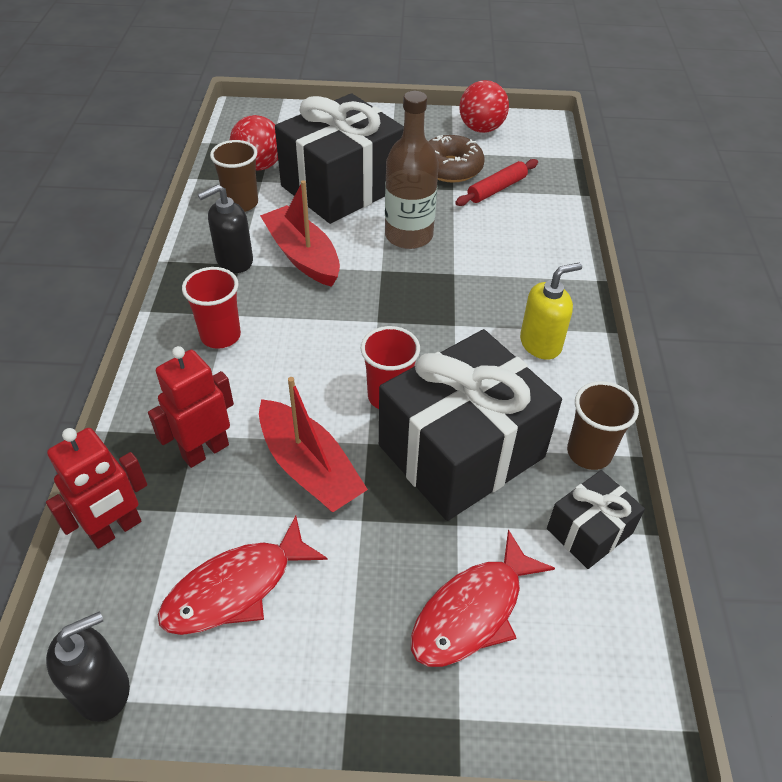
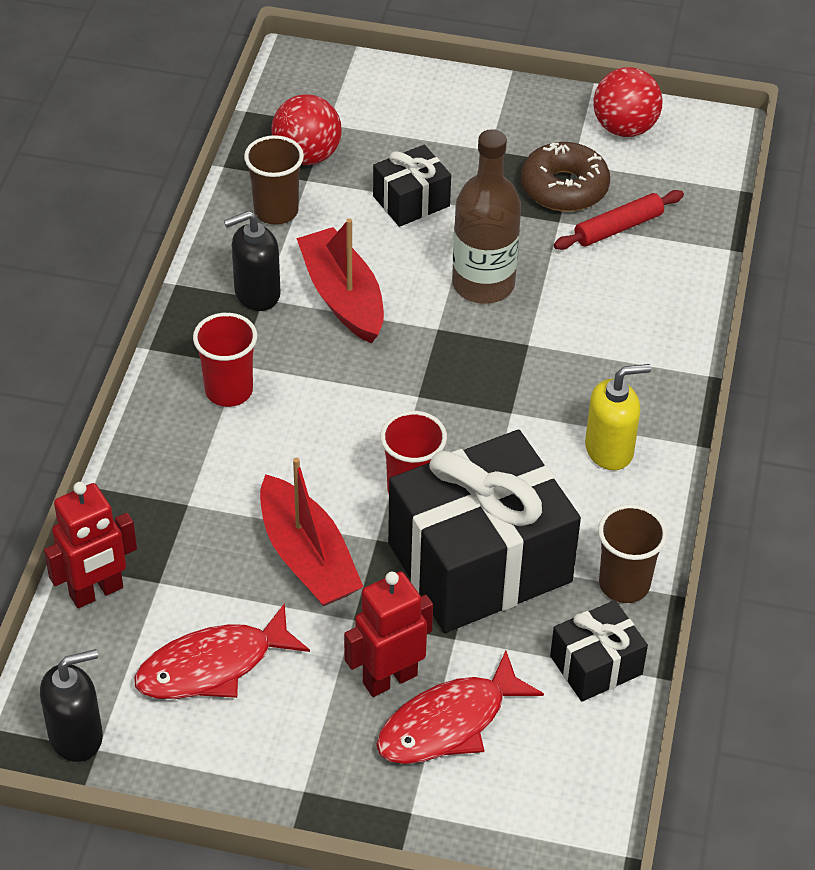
camera: 10 degrees right, 0 degrees up
(205, 450) = (196, 523): red robot -> red robot (389, 678)
(342, 187) = (411, 201): black gift -> black gift, size x0.48

